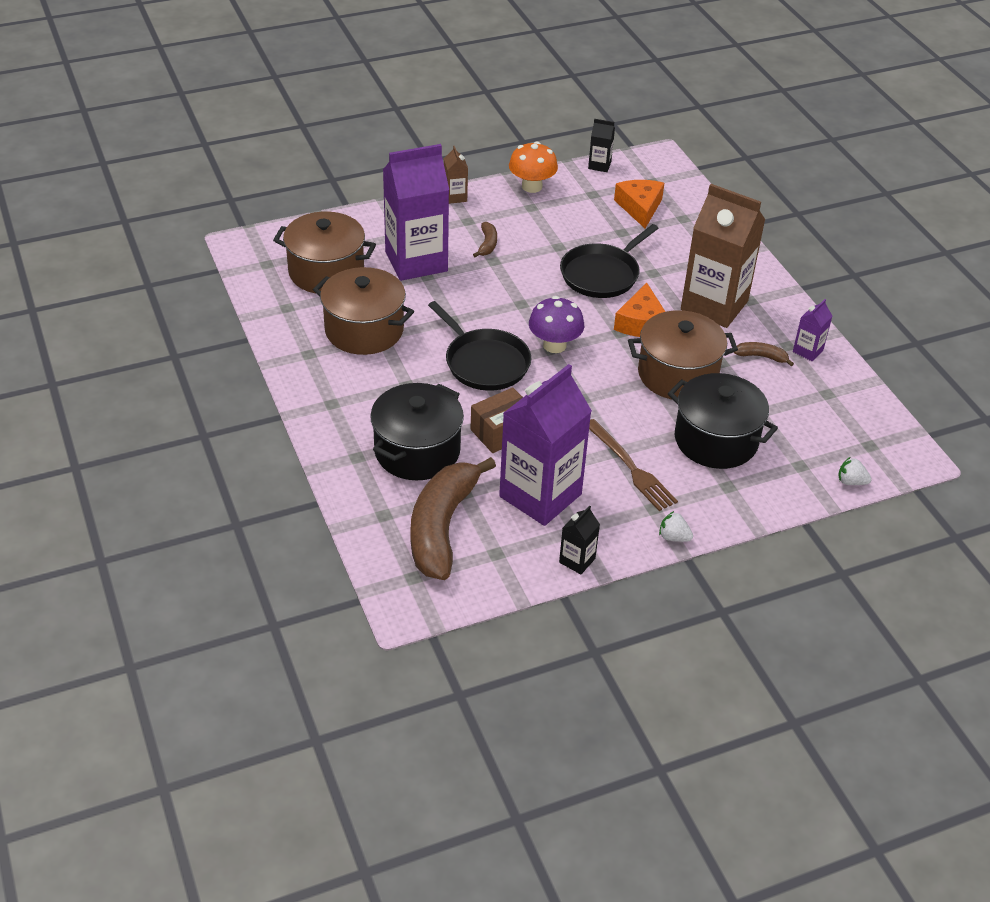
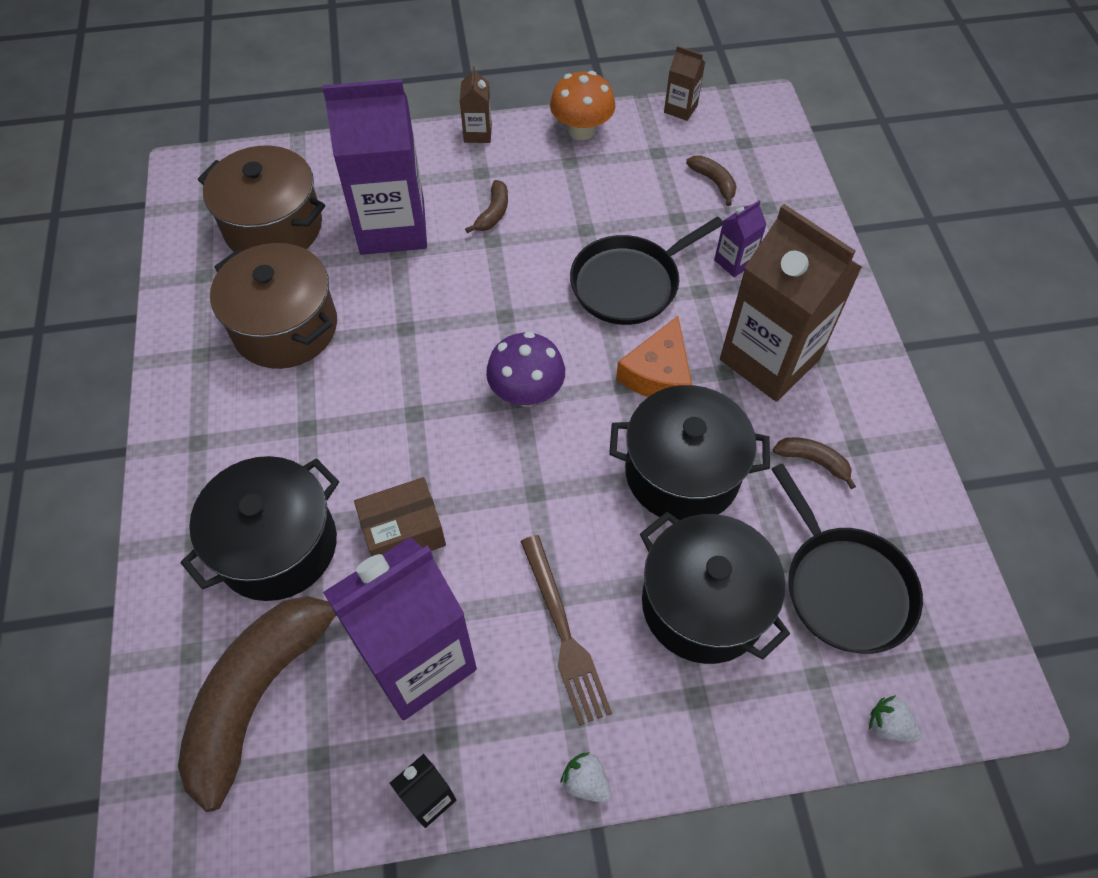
camera: 15 degrees right, 15 degrees up
(484, 362) = (422, 407): black pan -> black pan (844, 587)
(599, 165) = (680, 109): black carton -> brown carton
(640, 207) = (713, 182): orange cheese -> brown banana
(677, 374) = (682, 473): brown pot -> black pot
(807, 351) = (884, 462): purple carton -> purple carton (734, 262)

